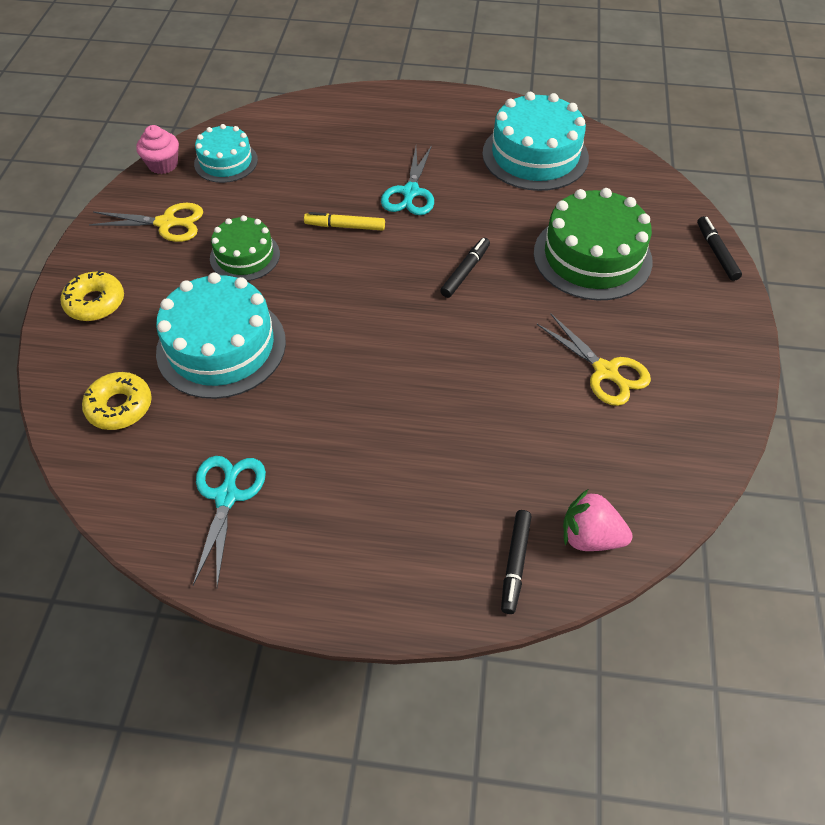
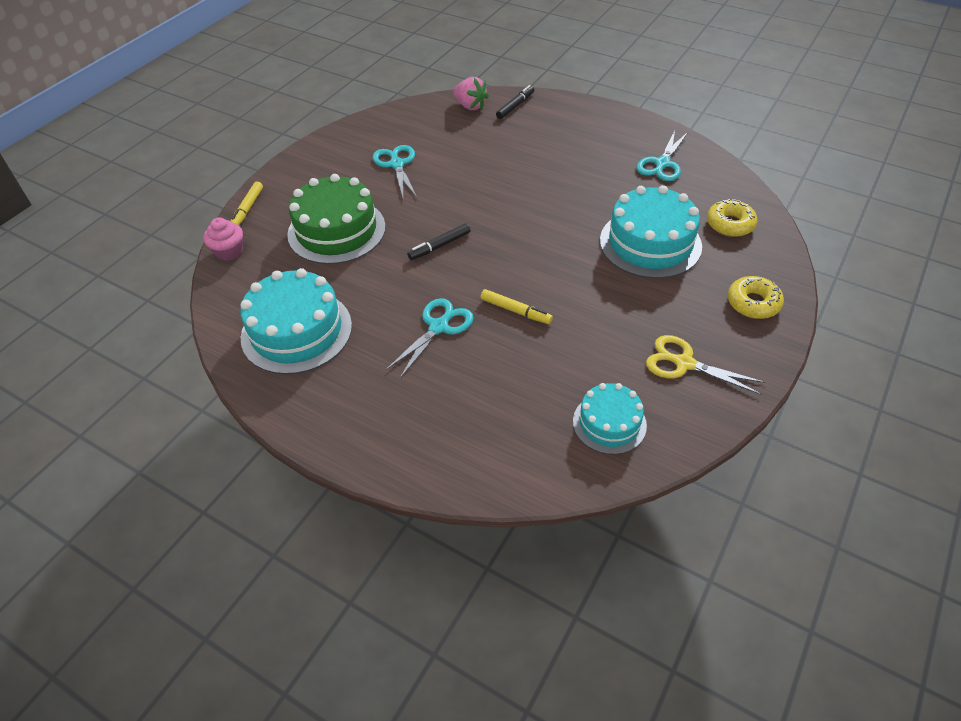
camera: 155 degrees left, 5 degrees down
(163, 164) = (682, 442): pink cupcake -> pink cupcake (229, 251)
(245, 256) = (615, 308): green cake -> none
(605, 371) = (397, 164): yellow scissors -> turquoise scissors
(716, 252) = (247, 209): black marker -> yellow marker

